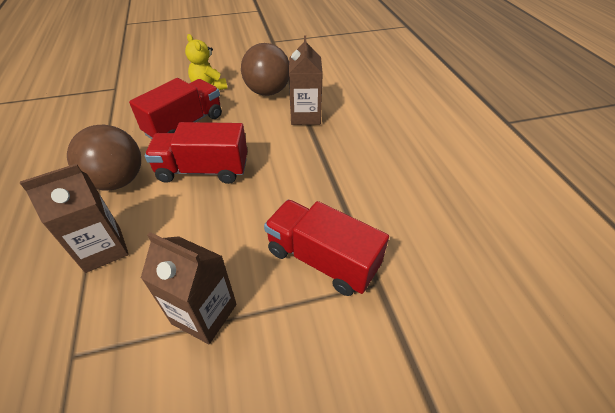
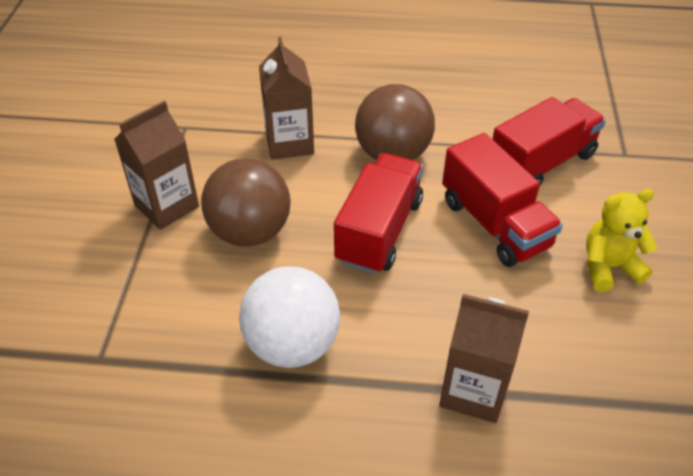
camera: 110 degrees right, 0 degrees up
(267, 92) = (575, 352): brown ball -> brown ball (250, 232)
(312, 185) = (292, 344): none -> white ball
(322, 259) = (165, 315): red truck -> red truck (541, 163)

